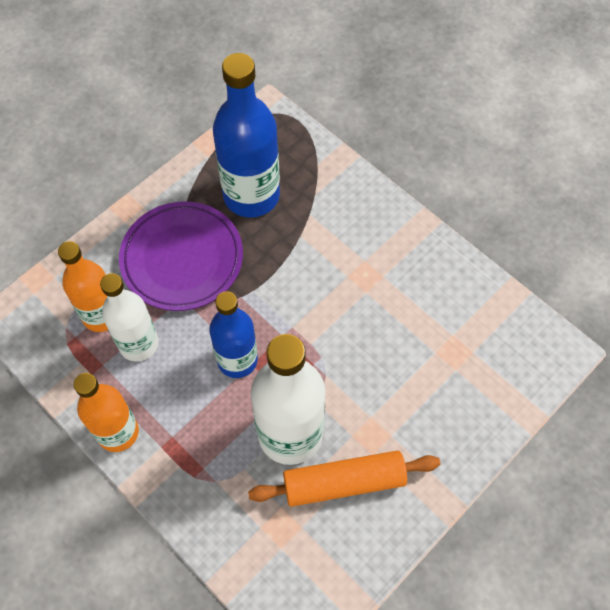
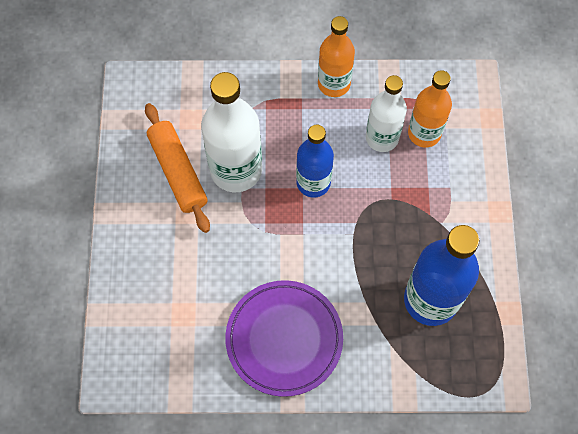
camera: 135 degrees right, 5 degrees up
(182, 259) = (421, 212): purple plate -> purple plate (284, 339)
(344, 482) = (178, 172): orange rolling pin -> orange rolling pin turned 60 degrees counterclockwise

